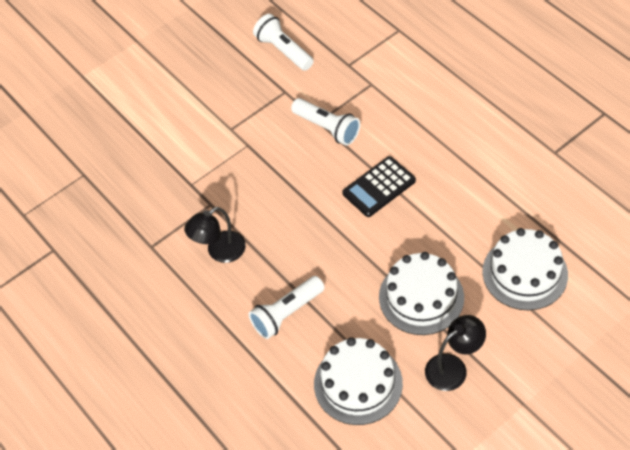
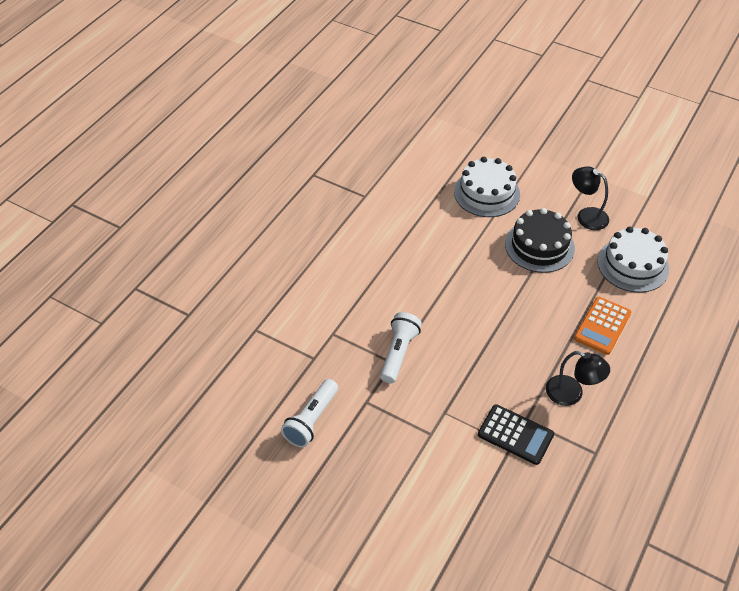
camera: 115 degrees left, 5 degrees down
(287, 313) = (602, 326): white flashlight -> orange calculator
(379, 187) = (448, 298): black calculator -> black calculator (515, 435)
(421, 297) = (539, 246): white cake -> black cake

